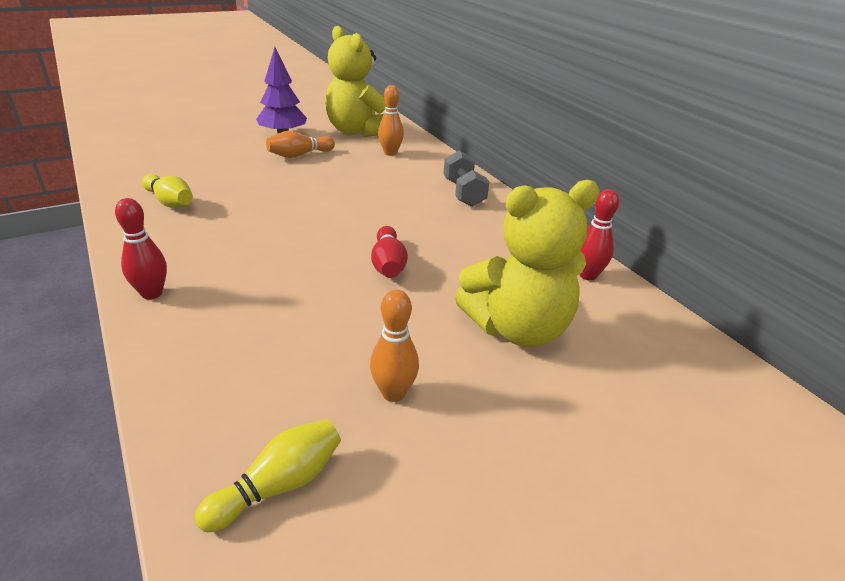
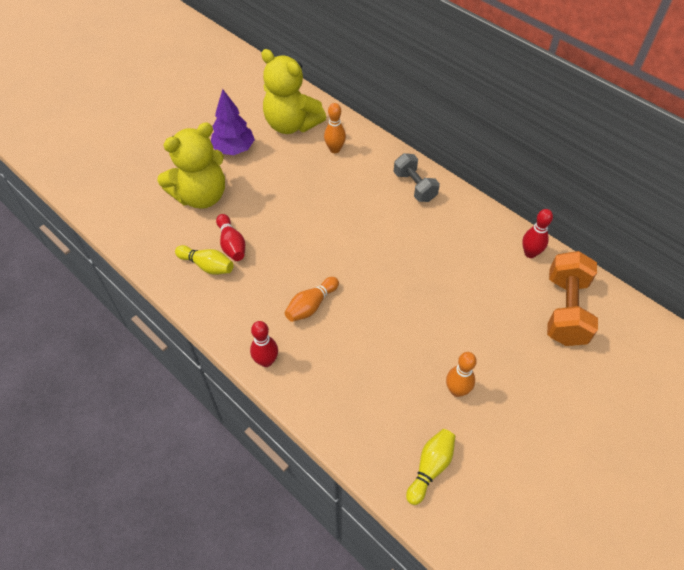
camera: 15 degrees left, 20 degrees up
(299, 155) = (265, 175): orange bowling pin -> orange bowling pin (311, 305)
(388, 264) = (400, 284): red bowling pin -> red bowling pin (232, 244)
(517, 328) = (504, 317): yellow teddy bear -> yellow teddy bear (201, 196)
(618, 343) = (565, 310): none -> orange dumbbell

